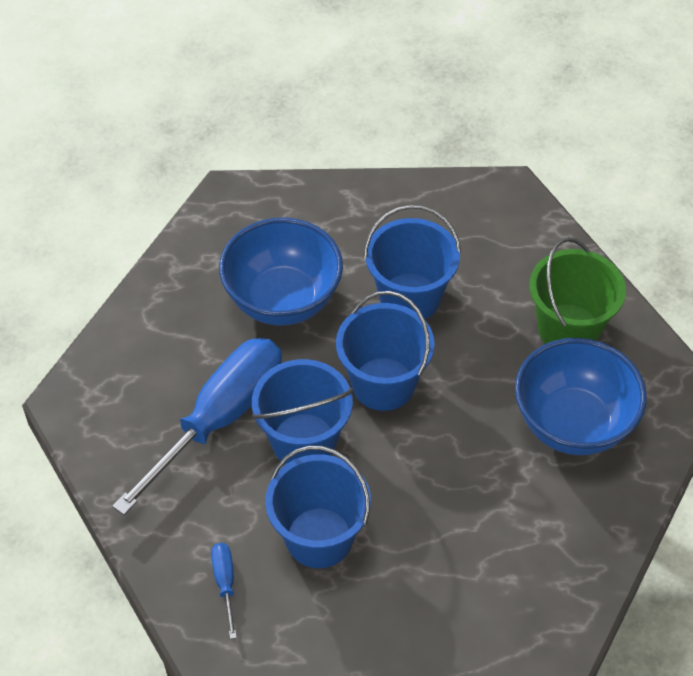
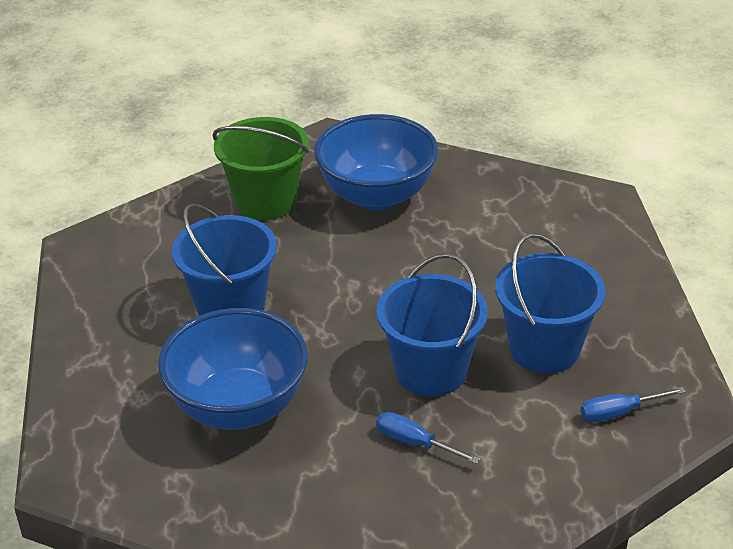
camera: 95 degrees left, 15 degrees down
(219, 419) = (415, 443): blue screwdriver -> blue screwdriver, size x0.41
(383, 384) = (347, 318): blue bucket -> none

